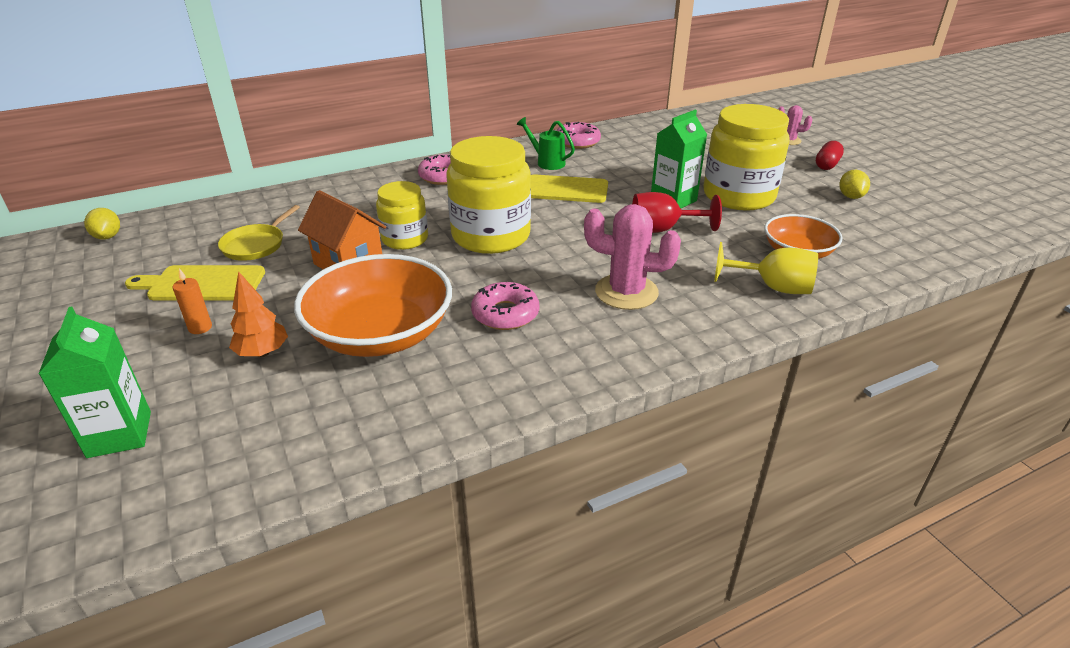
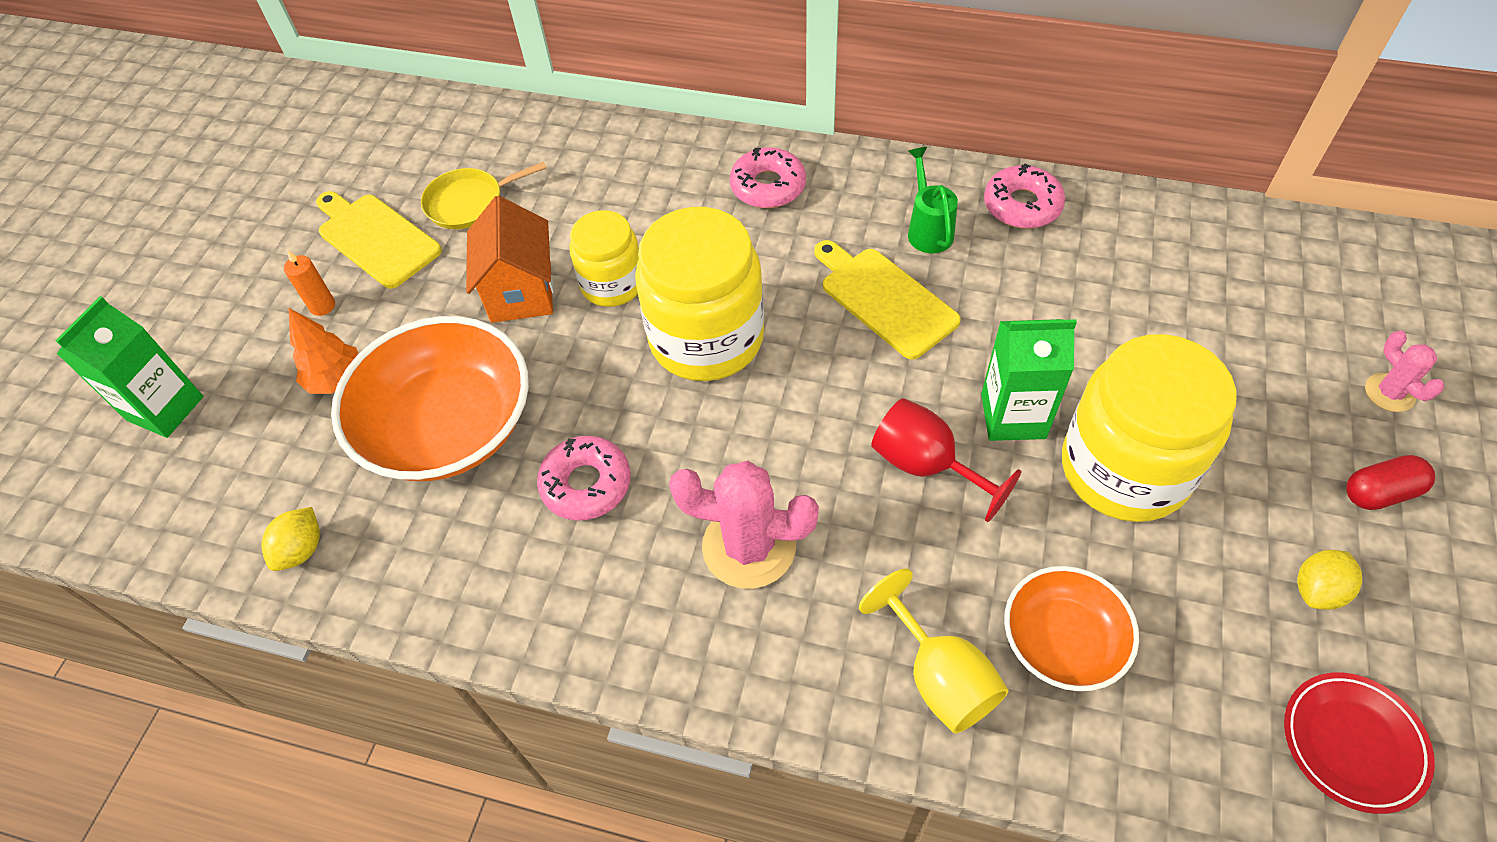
camera: 45 degrees right, 20 degrees up
(108, 236) = (365, 109): yellow lemon -> yellow lemon (301, 550)
(626, 292) = (749, 546): pink cactus -> pink cactus turned 45 degrees counterclockwise
(924, 228) = (1352, 743): none -> red plate

